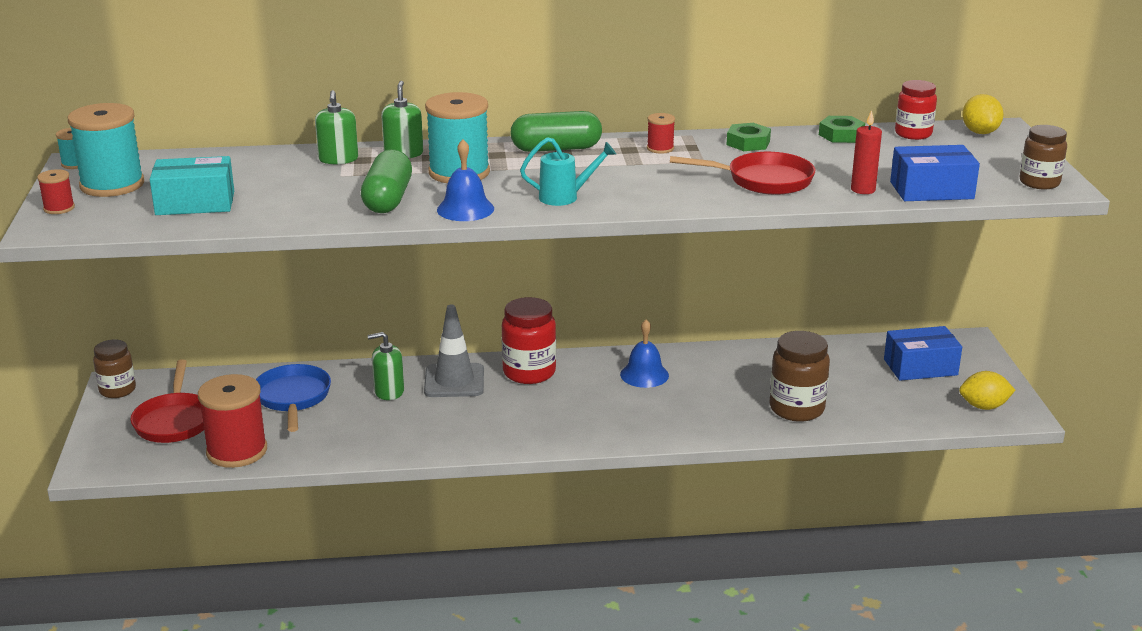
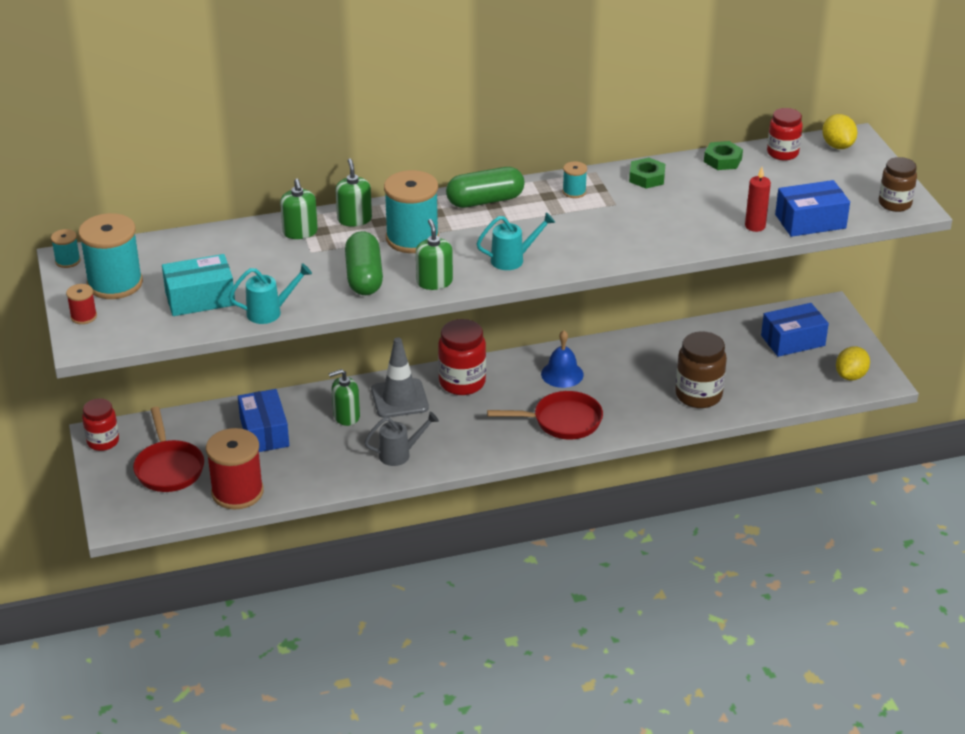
camera: 10 degrees left, 10 degrees up
(117, 390) = (103, 441): brown jar -> red jar
(265, 220) = (270, 312): none -> turquoise watering can
(293, 398) = (264, 432): blue pan -> blue box
(434, 433) = (400, 454): none -> grey watering can
(465, 209) = (434, 282): blue bell -> green soap dispenser
(660, 148) = (574, 192): red spool -> turquoise spool
(763, 180) = (671, 223): red pan -> red pan (562, 421)
(984, 406) = (850, 376): yellow lemon -> yellow lemon turned 45 degrees counterclockwise

